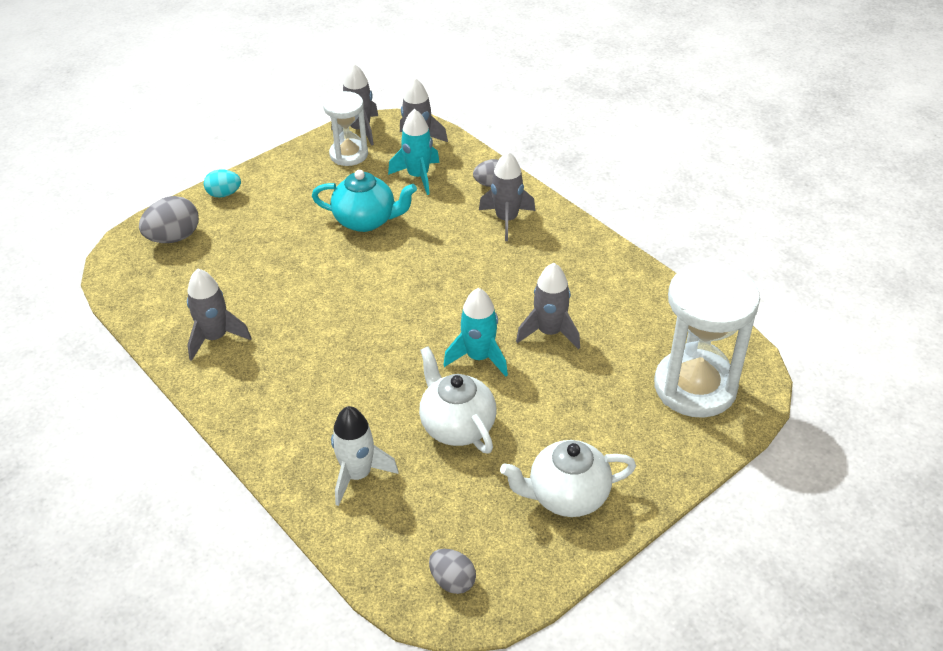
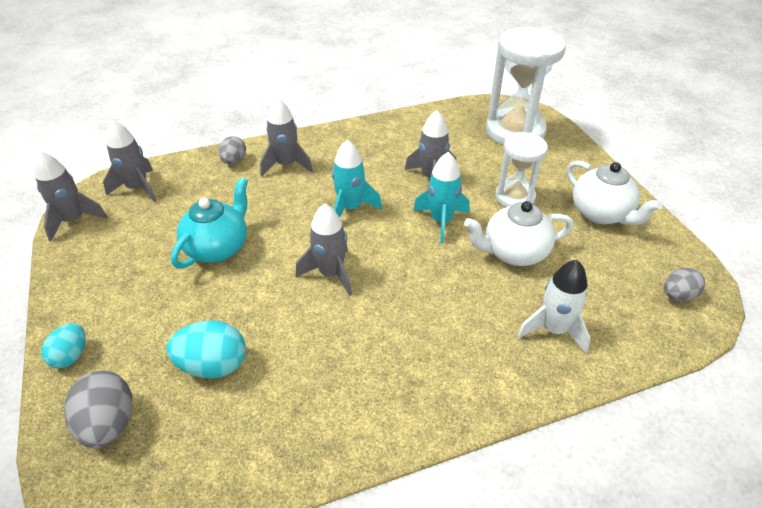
camera: 70 degrees left, 0 degrees up
(215, 337) = (316, 410): grey rocket -> grey rocket (330, 273)
(239, 267) = (213, 365): none -> turquoise egg
(349, 154) = (105, 237): white hourglass -> white hourglass (515, 197)
(418, 176) = (184, 199): turquoise rocket -> turquoise rocket (350, 208)
(567, 496) = (601, 214): white teapot -> white teapot turned 45 degrees counterclockwise

